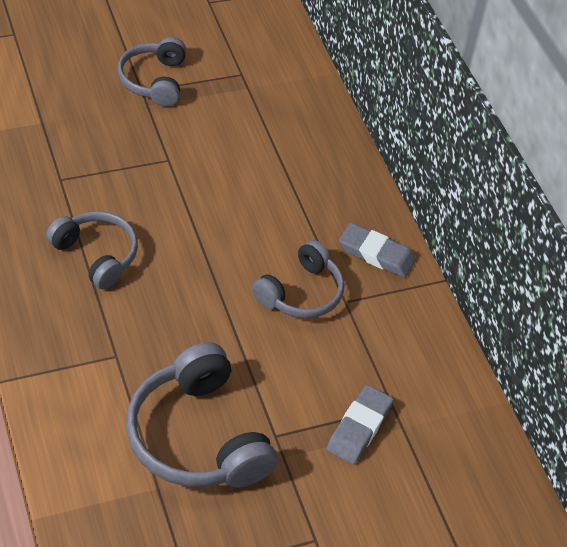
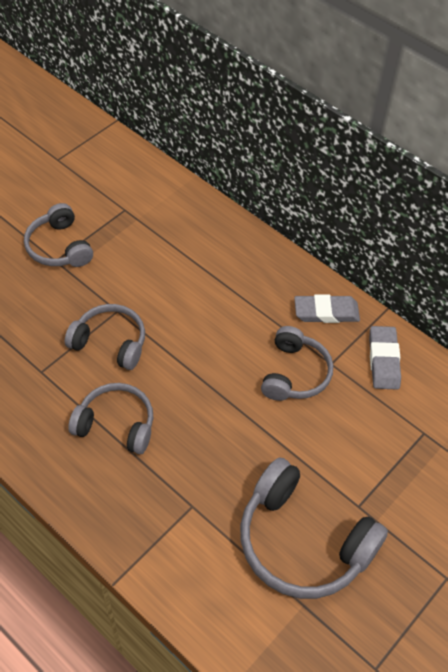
camera: 25 degrees left, 5 degrees up
(142, 184) = (110, 342): none -> grey headphones
(359, 428) = (412, 464): grey eraser -> grey eraser (383, 360)

